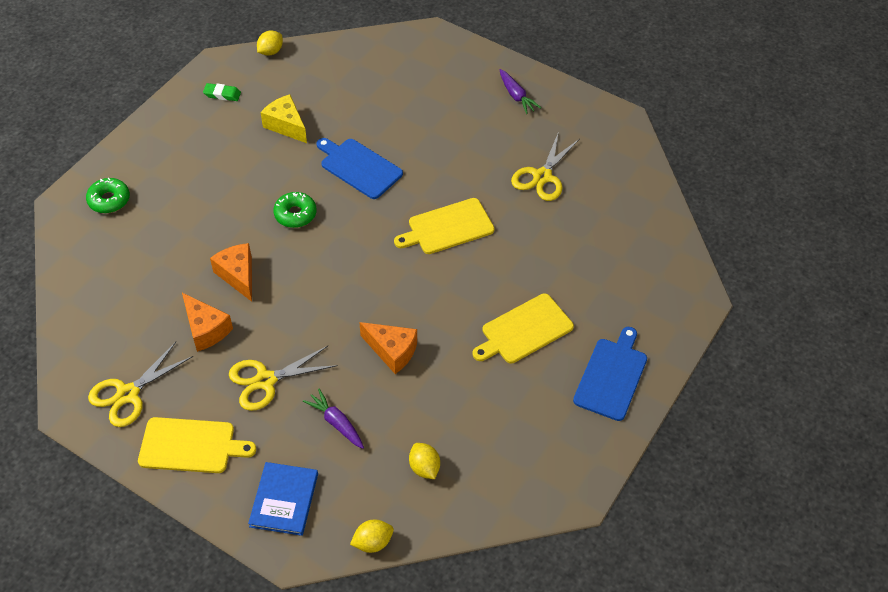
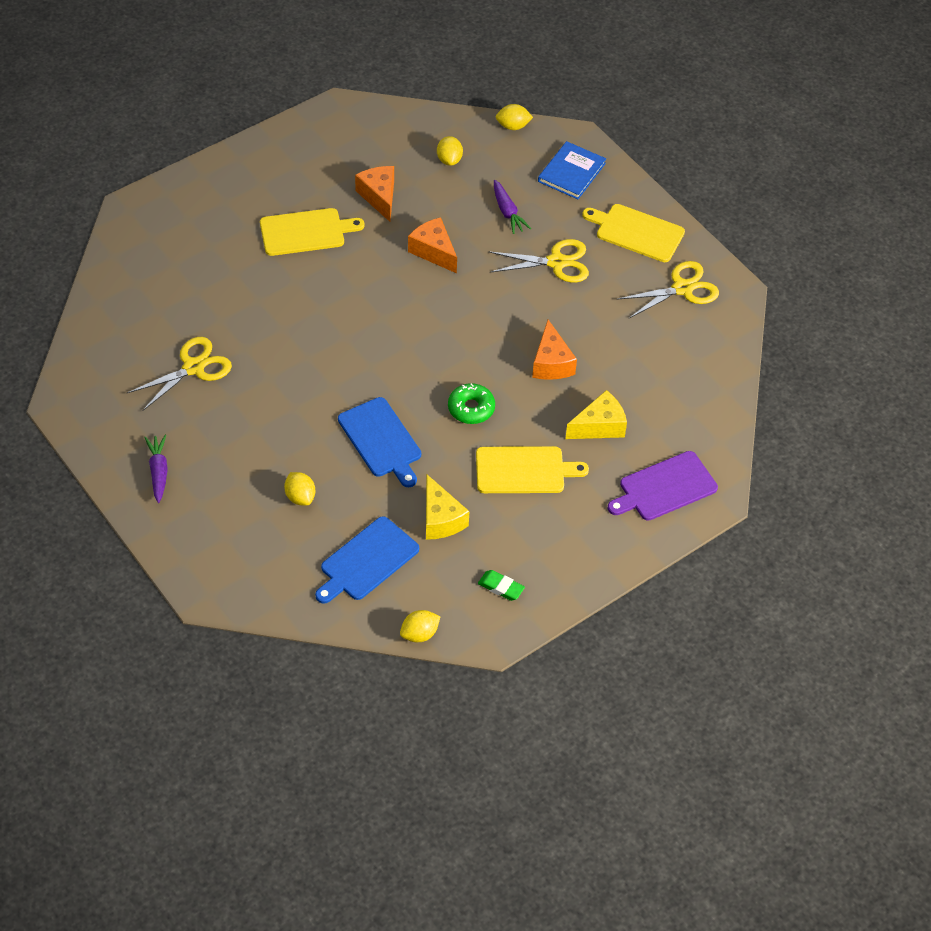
camera: 160 degrees left, 0 degrees up
(109, 200) = (664, 487): green donut -> purple cutting board
(178, 233) = (599, 426): none -> yellow cheese
(206, 329) = (597, 322): orange cheese -> orange cheese (379, 197)
(401, 110) = (300, 497): none -> yellow lemon
(447, 227) = (322, 346): yellow cutting board -> yellow cutting board (524, 470)
(611, 376) = (254, 175): blue cutting board -> blue cutting board (367, 561)

